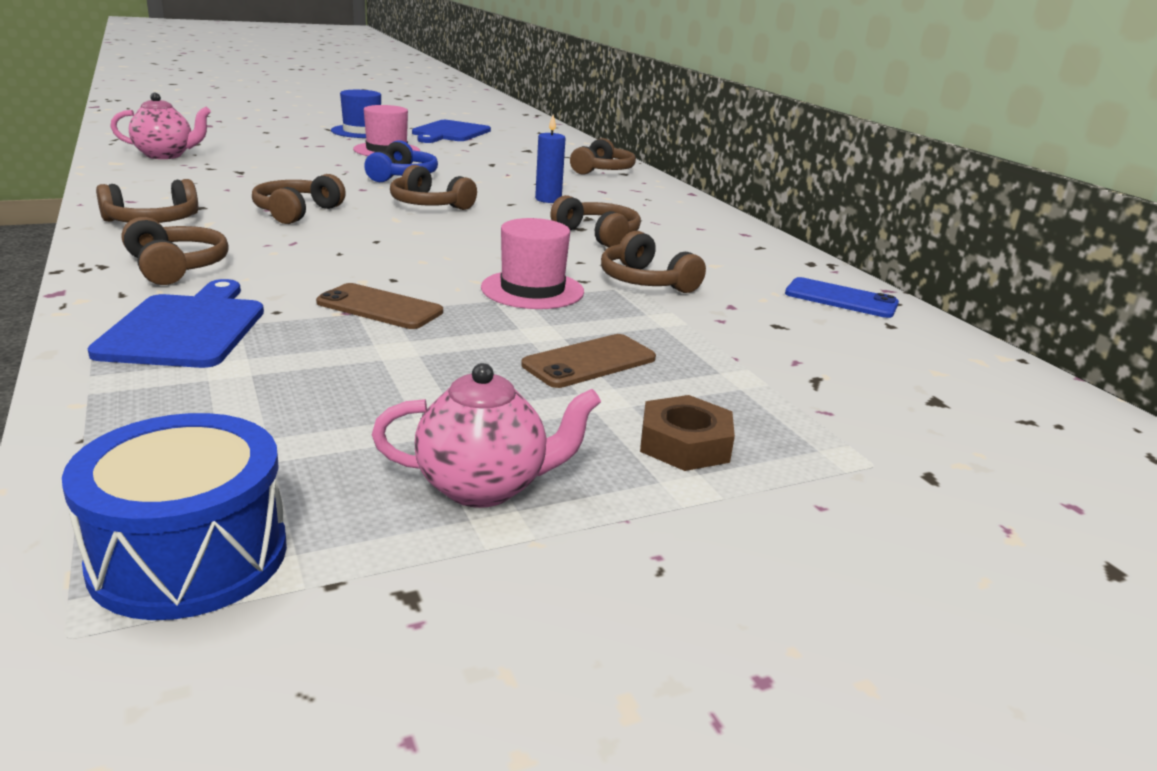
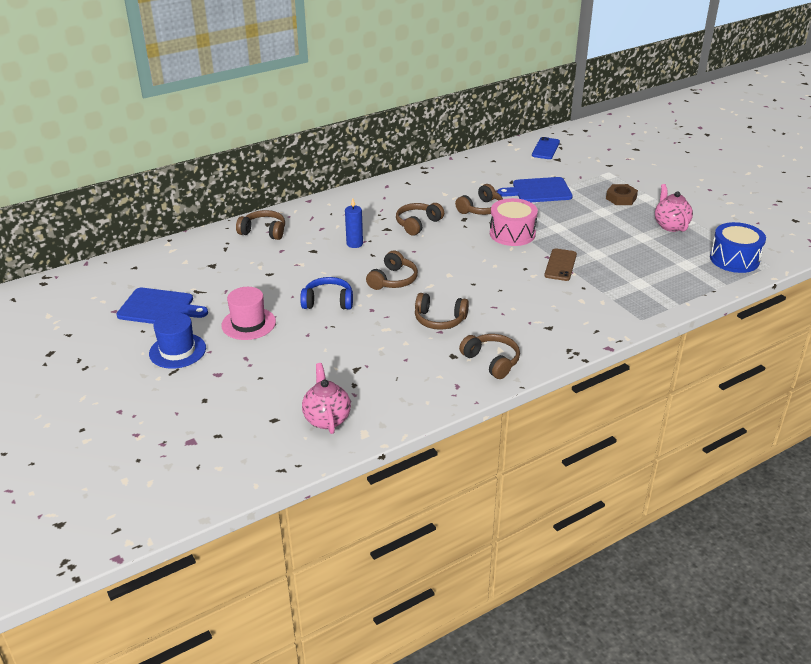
camera: 95 degrees left, 10 degrees up
(176, 267) = (554, 328): brown headphones -> none
(186, 328) = (616, 302): blue cutting board -> blue cutting board (538, 191)
(532, 290) = (512, 234): pink hat -> pink drum
(589, 362) = (576, 216): brown phone -> none
(841, 299) = (470, 168): blue phone -> blue phone (545, 149)

